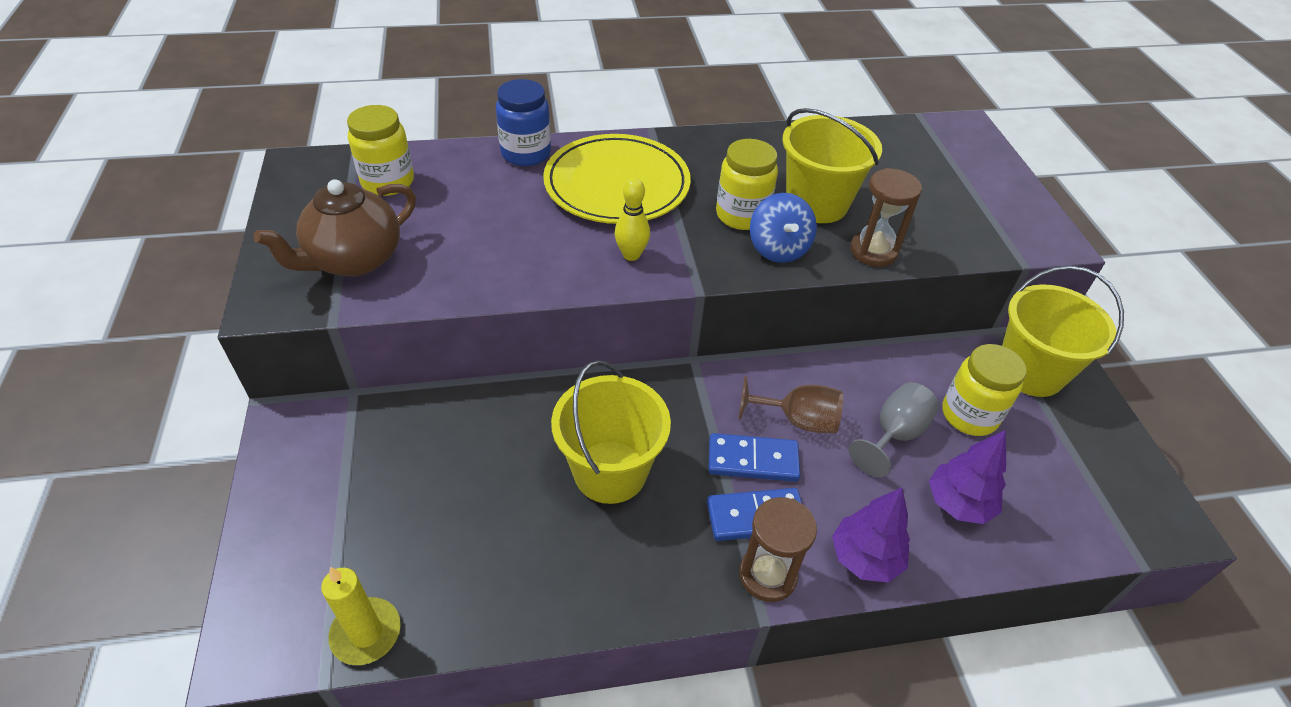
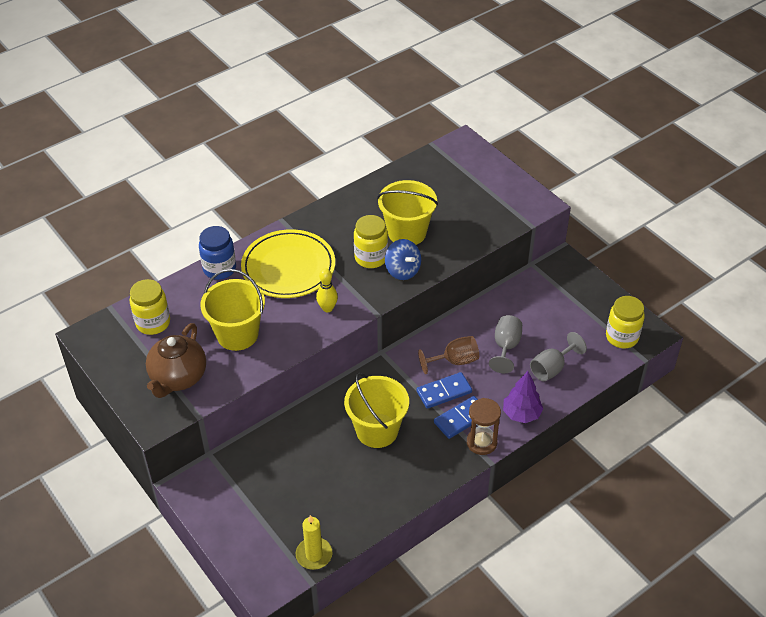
camera: 25 degrees left, 0 degrees up
(873, 251) = (452, 251): brown hourglass -> none
(958, 503) = (552, 368): purple tree -> grey goblet
(969, 415) = (537, 320): yellow jar -> yellow jar (622, 337)
(1030, 371) = (557, 281): yellow bucket -> yellow bucket (237, 334)

